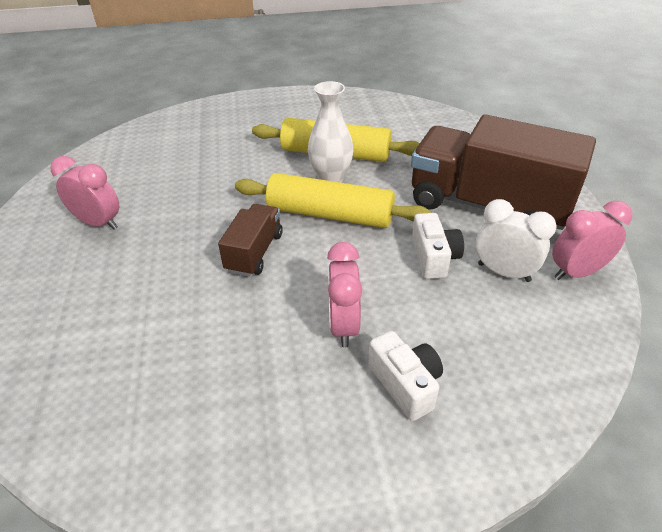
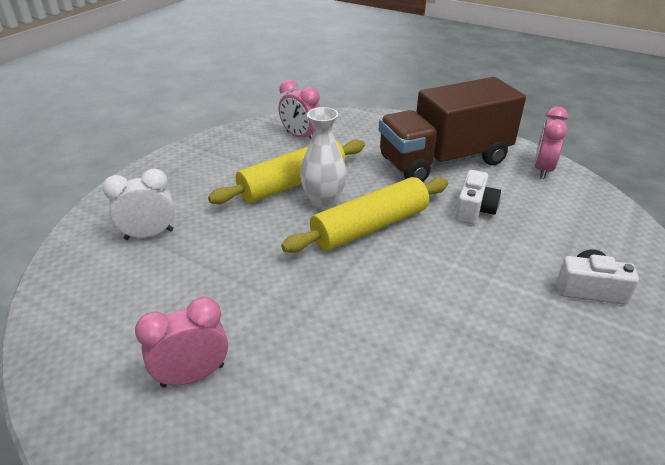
camera: 50 degrees left, 5 degrees down
(254, 252) = (371, 289): brown truck -> none
(343, 325) = (507, 287): pink clock -> pink clock (301, 137)
(434, 258) = (474, 210): white camera -> white camera turned 75 degrees clockwise
(503, 272) = (517, 193): white clock -> white clock (149, 234)

